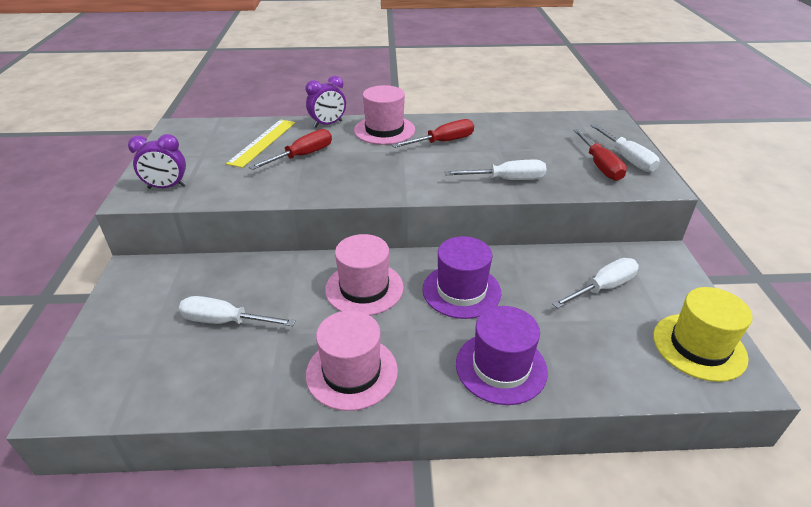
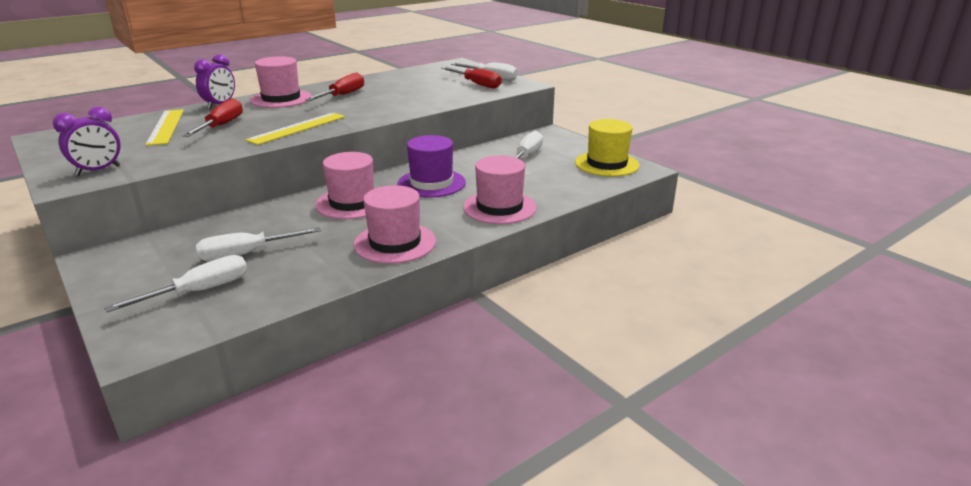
camera: 35 degrees left, 10 degrees down
(358, 182) = (297, 128): none -> yellow ruler
(501, 367) = (499, 207): purple hat -> pink hat
(506, 180) = (419, 103): white screwdriver -> white screwdriver (199, 291)

